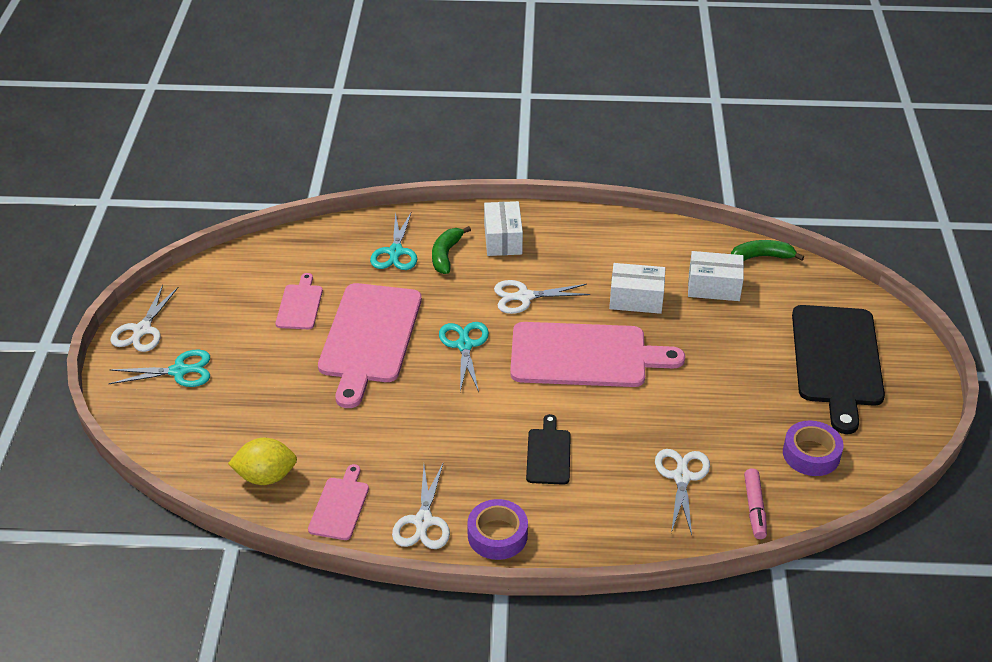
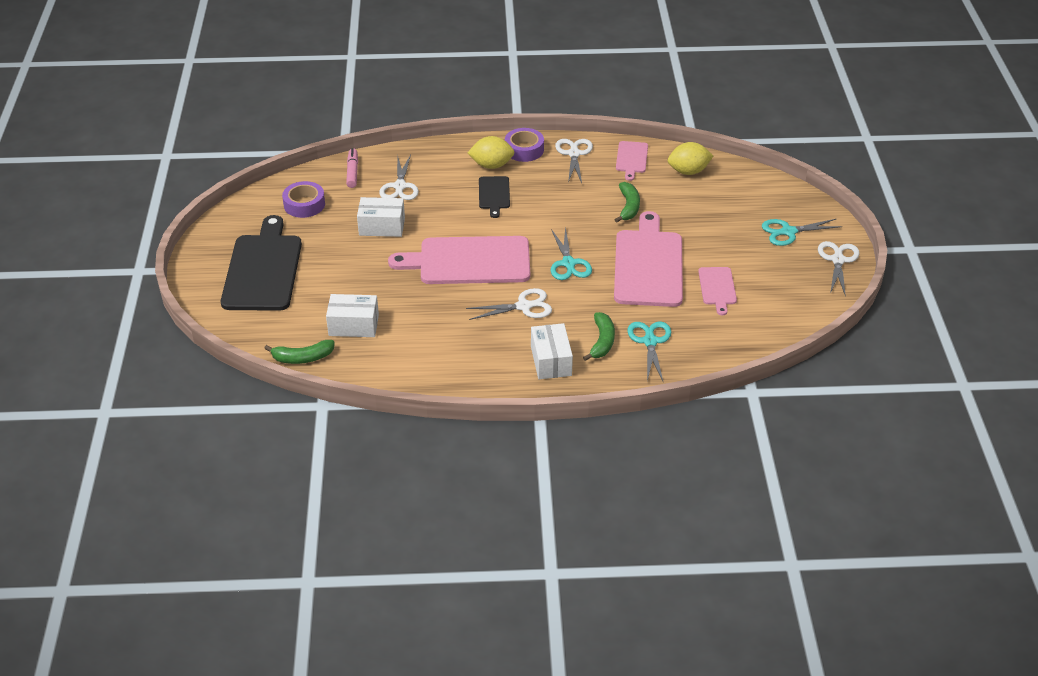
camera: 175 degrees right, 0 degrees up
(369, 421) = (628, 207): none -> green banana
(549, 507) = (491, 165): none -> yellow lemon
(636, 299) = (425, 310): white box -> white box (382, 226)

